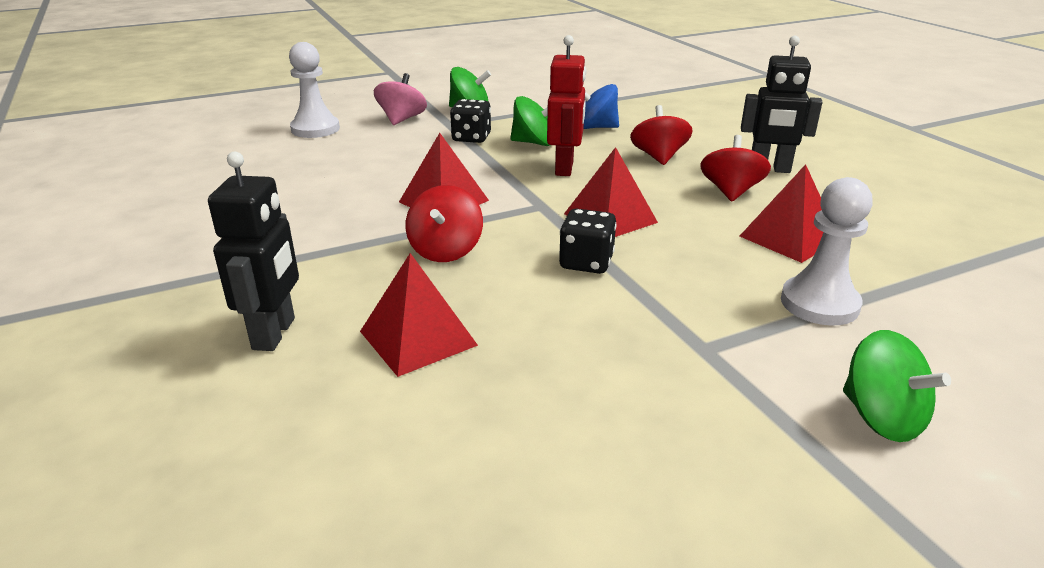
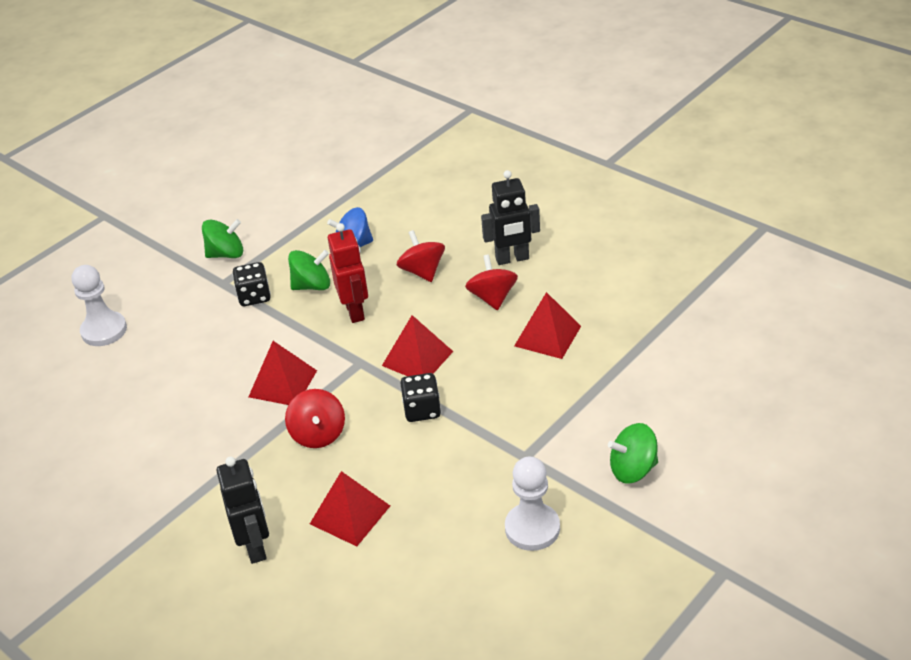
camera: 20 degrees left, 10 degrees up
(402, 119) = (174, 290): pink spinning top -> none
(819, 303) = (582, 393): white pawn -> white pawn (532, 528)
(881, 418) = (633, 469): green spinning top -> green spinning top turned 135 degrees clockwise

